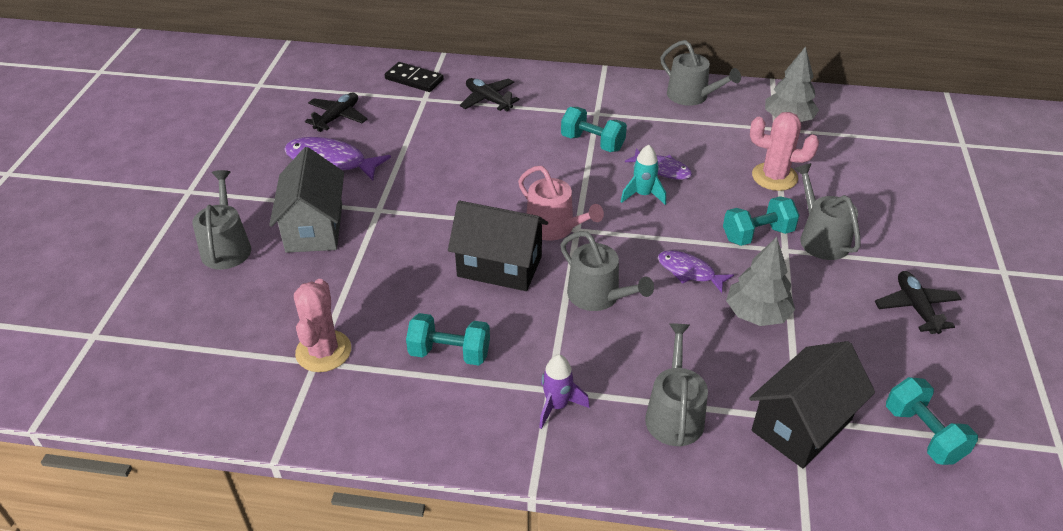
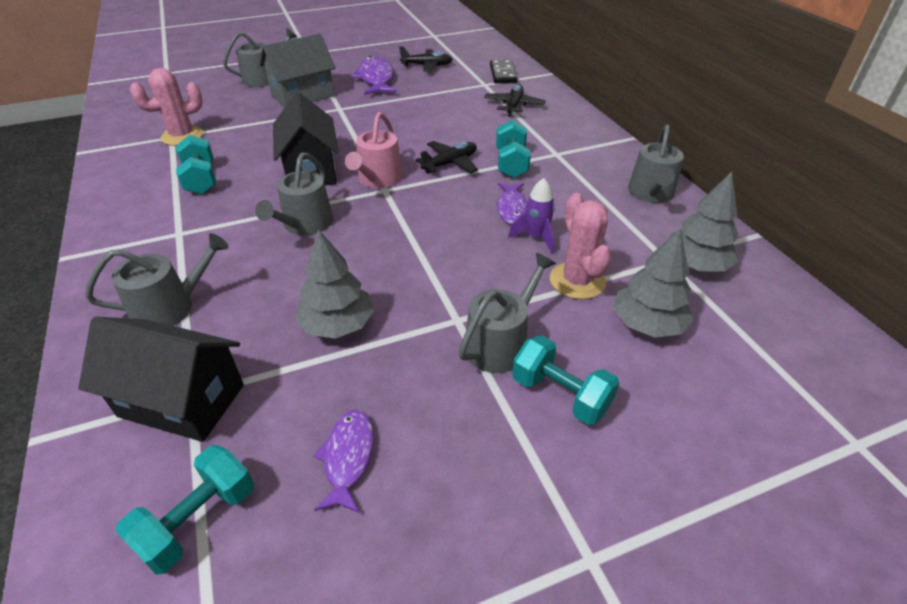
camera: 60 degrees right, 0 degrees up
(557, 406) = (160, 242): purple rocket -> purple rocket (536, 238)
(643, 195) = (463, 209): turquoise rocket -> none
(689, 272) = (372, 264): purple fish -> purple fish (348, 457)
(757, 235) = (465, 293): turquoise dumbbell -> turquoise dumbbell (560, 394)
(836, 168) = (647, 324): none -> grey tree
(916, 308) = (434, 463): black plane -> black plane (450, 163)

